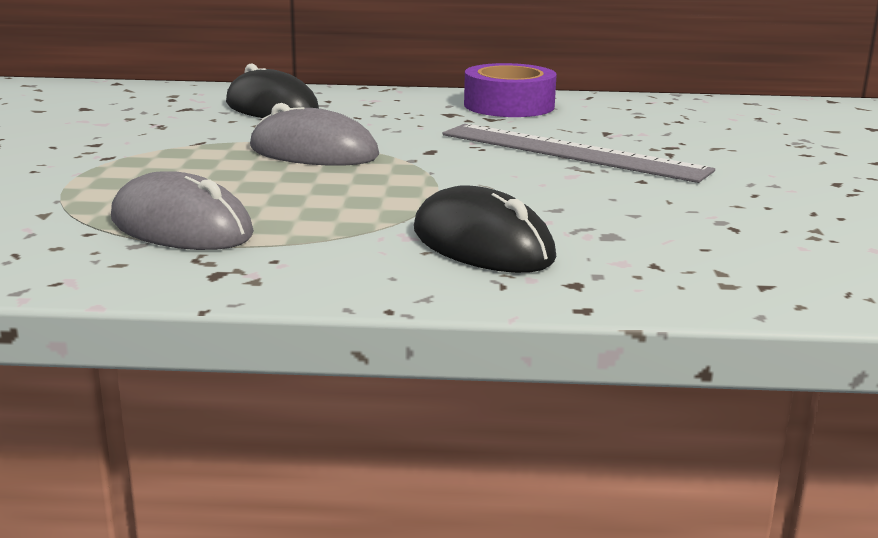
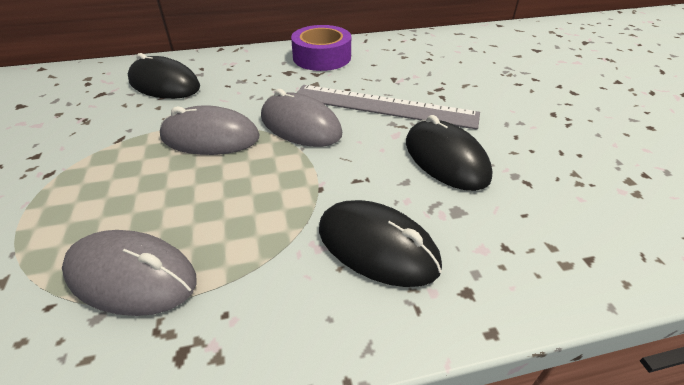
camera: 15 degrees left, 20 degrees up
(440, 155) = (300, 125): none -> grey mouse
(628, 199) = (446, 159): none -> black mouse

